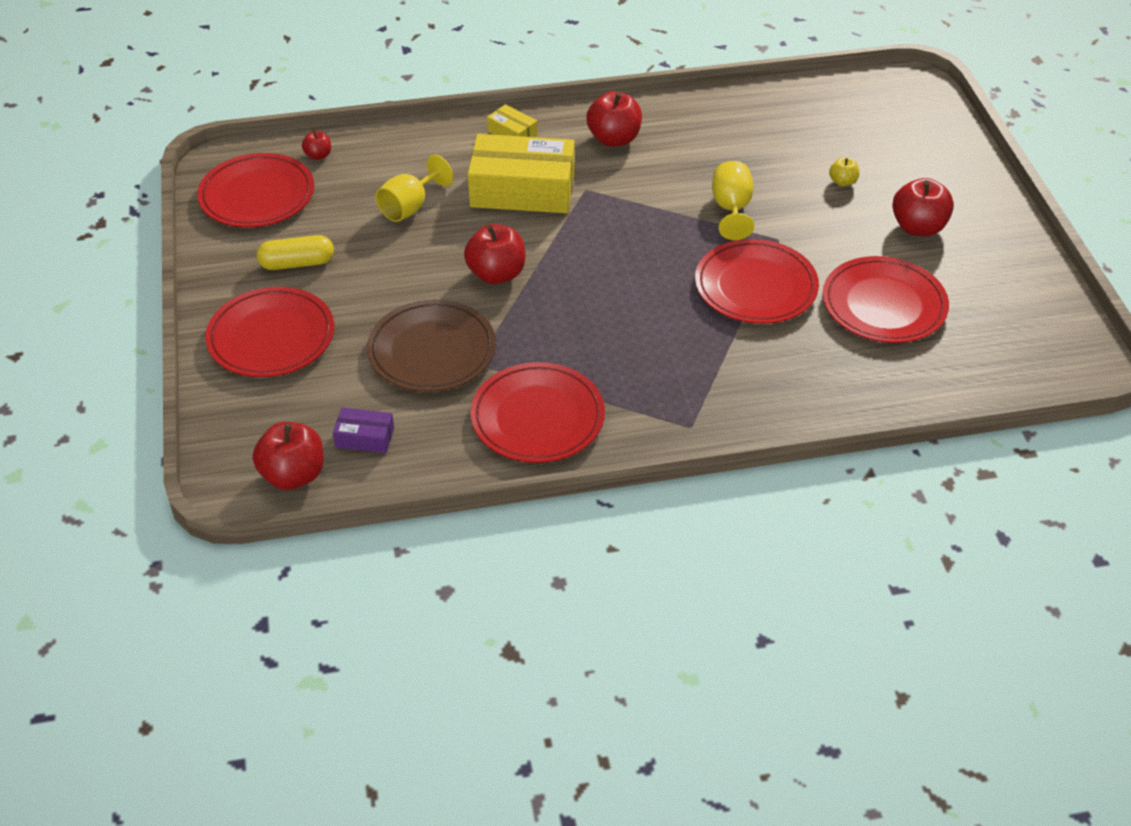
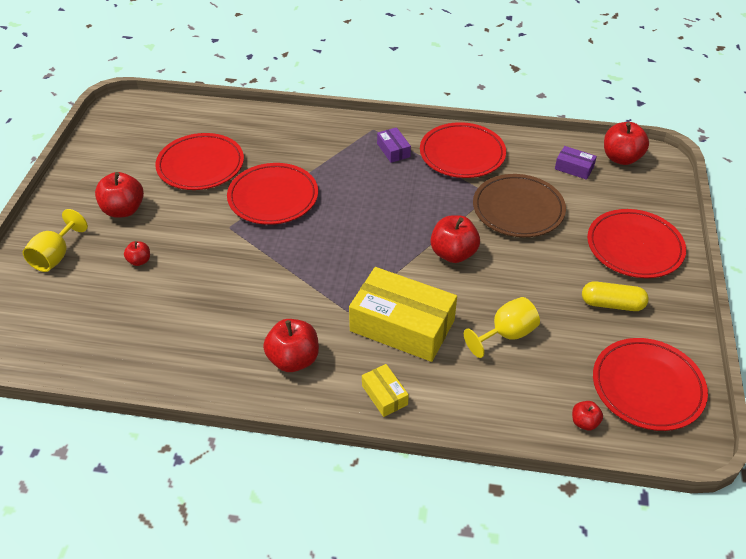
camera: 160 degrees left, 0 degrees up
(640, 397) = (393, 150): none -> purple box
(731, 209) = (244, 260): yellow goblet -> yellow goblet (55, 256)
(842, 182) = (139, 261): yellow apple -> red apple

